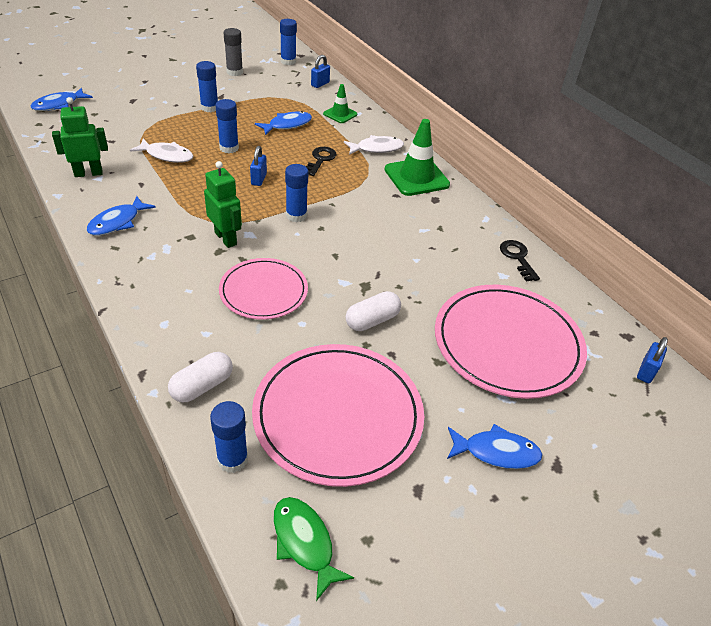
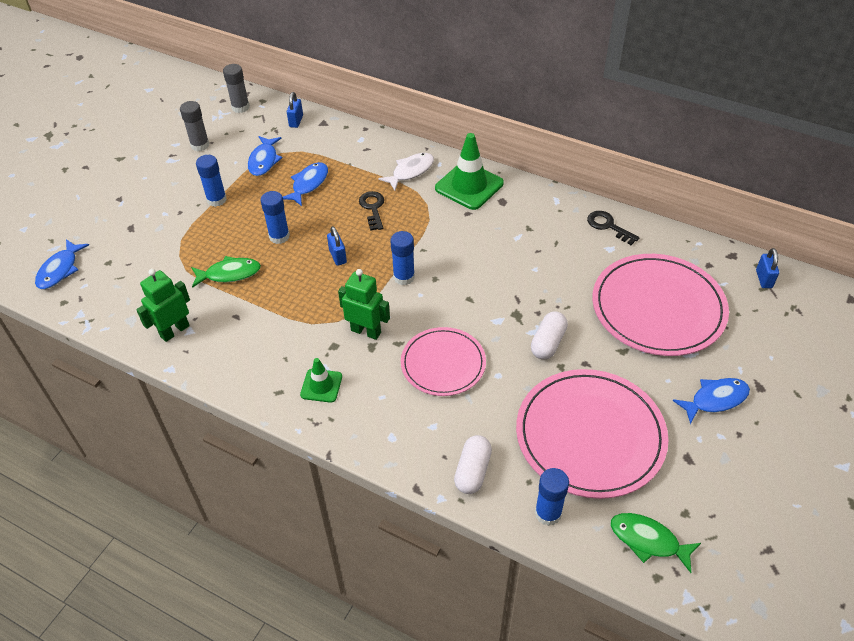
camera: 25 degrees left, 5 degrees up
(117, 222) = (255, 366): blue fish -> blue fish (264, 160)
(167, 155) = (229, 274): white fish -> green fish
(288, 61) = (240, 107): blue glue stick -> grey glue stick
(340, 114) = (345, 148): green traffic cone -> green traffic cone (321, 386)

